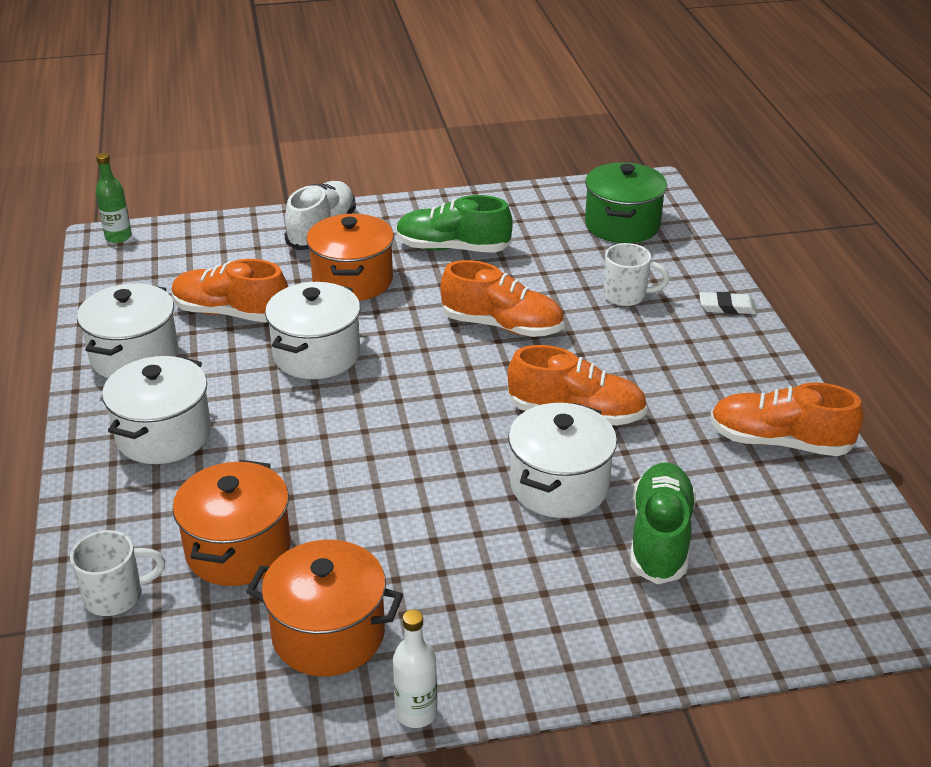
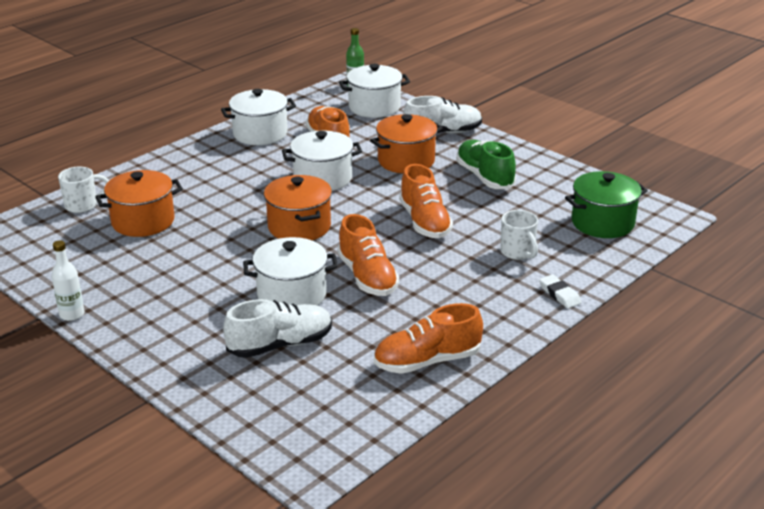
camera: 55 degrees right, 5 degrees down
(116, 596) = (83, 205): white mug -> white mug turned 60 degrees counterclockwise
(164, 435) = (207, 167): white pot -> white pot (374, 107)
(328, 634) = (105, 269): orange pot -> orange pot (299, 227)
(660, 537) = (280, 345): green shoe -> white shoe
(779, 442) = (427, 361): orange shoe -> orange shoe turned 90 degrees counterclockwise

